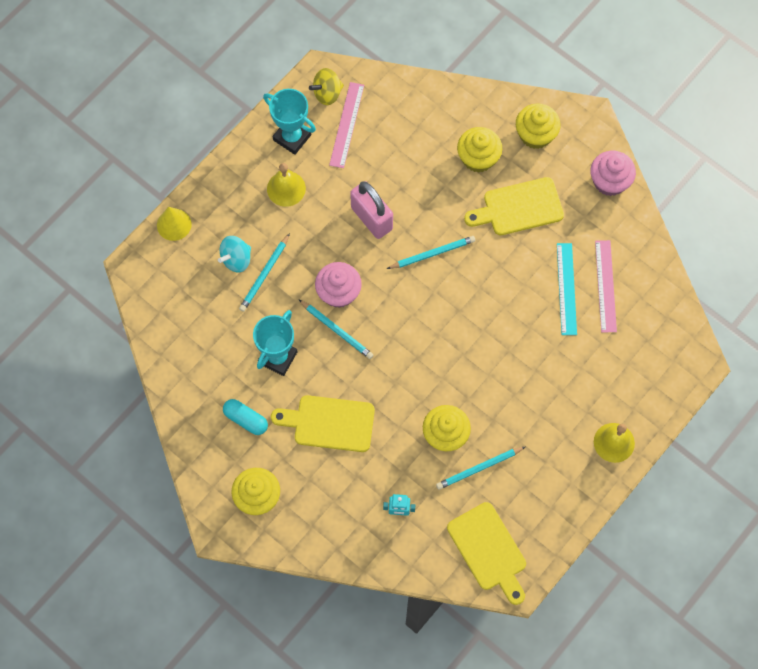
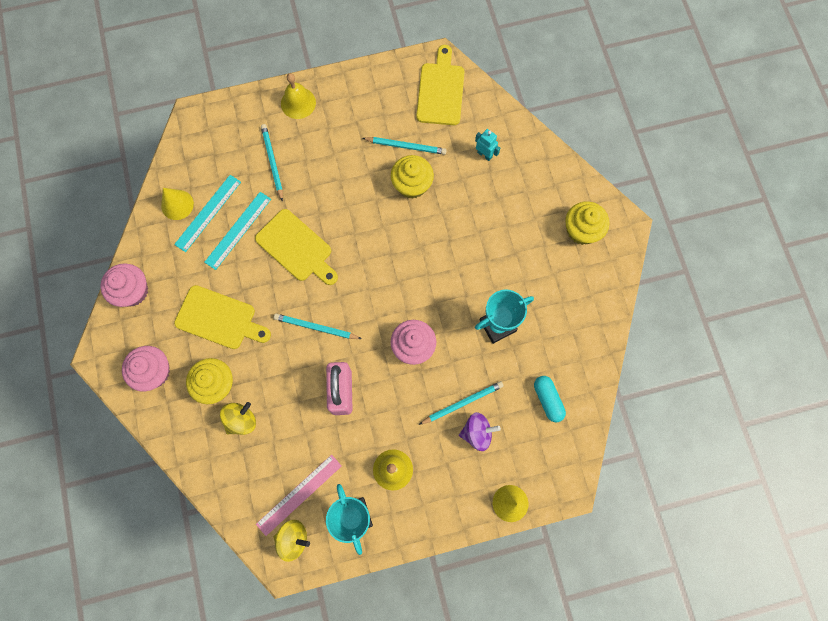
camera: 145 degrees left, 5 degrees up
(236, 259) = (477, 433): turquoise spinning top -> purple spinning top
(246, 419) = (554, 293): turquoise capsule -> turquoise capsule (547, 400)
(329, 423) = (491, 248): yellow cutting board -> yellow cutting board (296, 247)
(337, 330) = (436, 316): turquoise pencil -> turquoise pencil (272, 162)
(435, 146) = (241, 420): none -> yellow spinning top
(535, 134) = (154, 372): yellow cupcake -> pink cupcake
(605, 286) = (208, 213): pink ruler -> turquoise ruler
(638, 275) = (177, 204): none -> yellow cone

